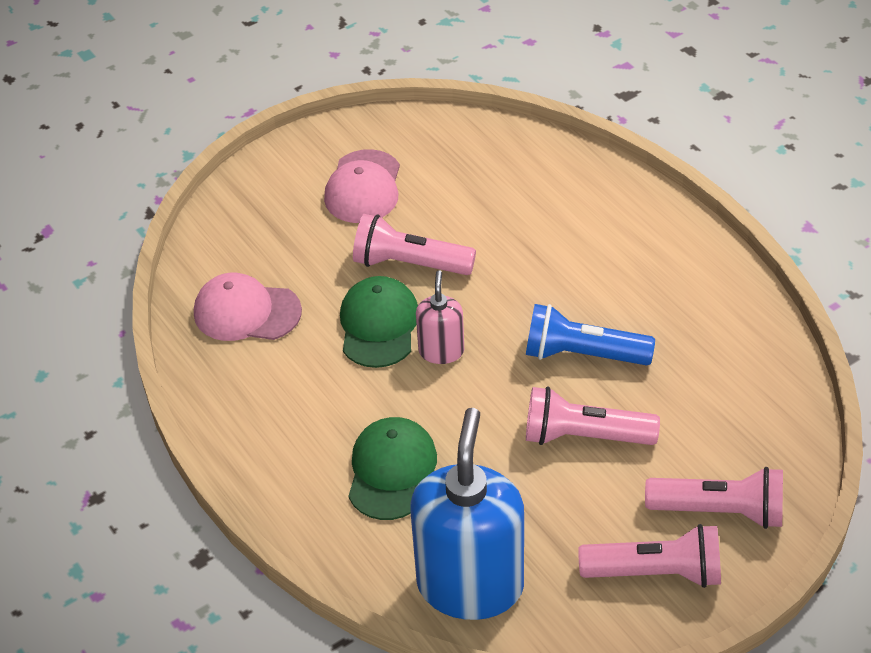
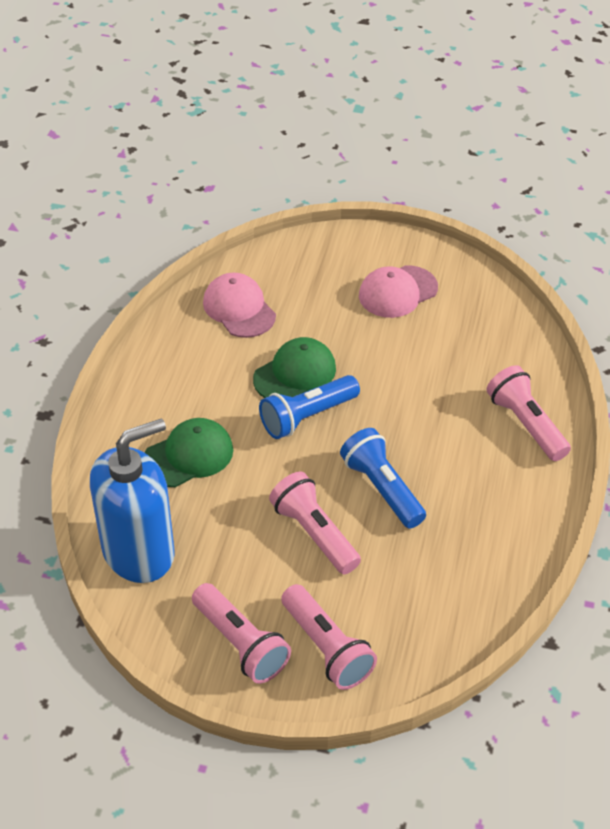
camera: 45 degrees right, 0 degrees up
(409, 263) = (360, 355): pink flashlight -> pink flashlight (526, 424)
(441, 351) = (307, 416): pink soap dispenser -> blue flashlight

